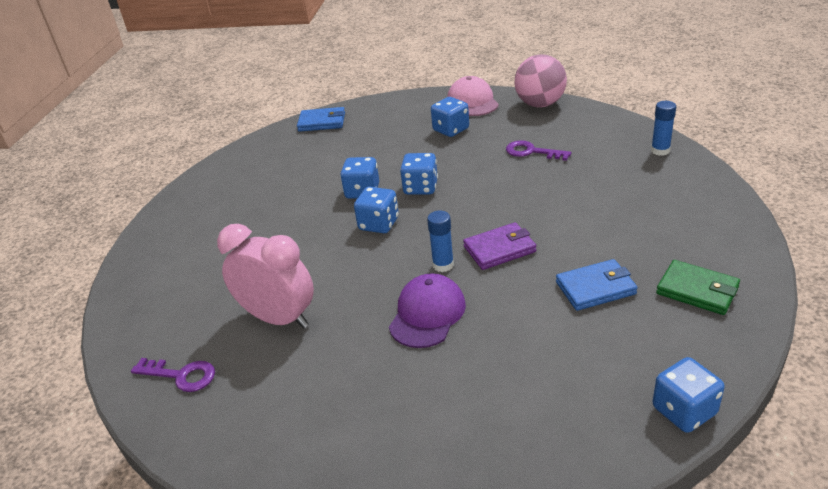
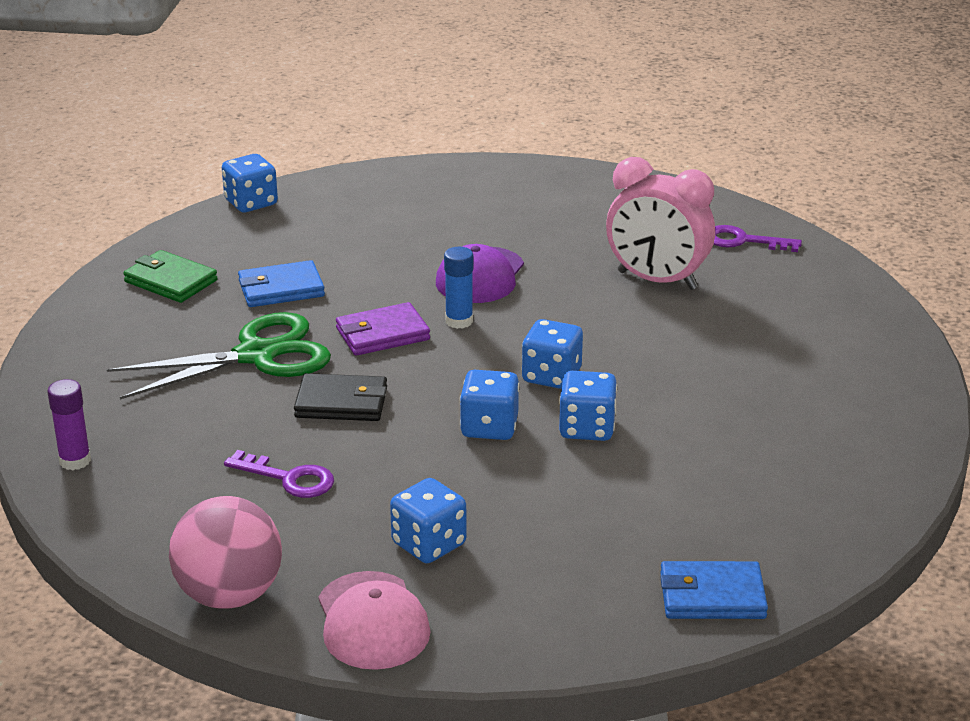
camera: 175 degrees right, 5 degrees down
(515, 196) = (341, 403): none -> black wallet
(586, 225) = (256, 355): none -> green scissors
(660, 150) = (75, 461): blue glue stick -> purple glue stick

